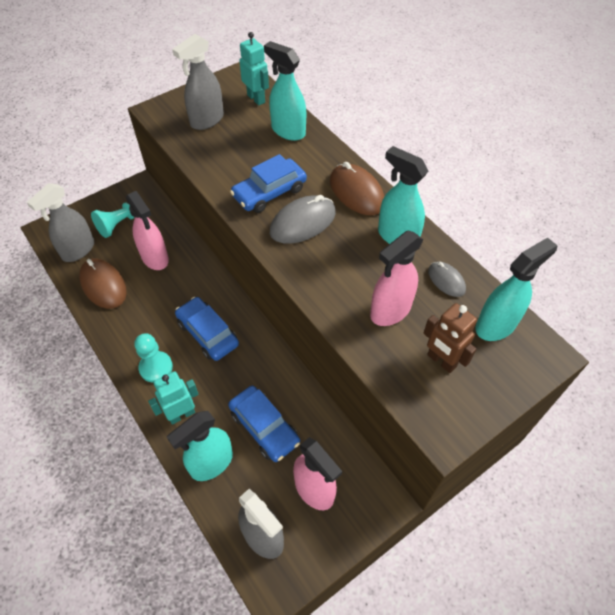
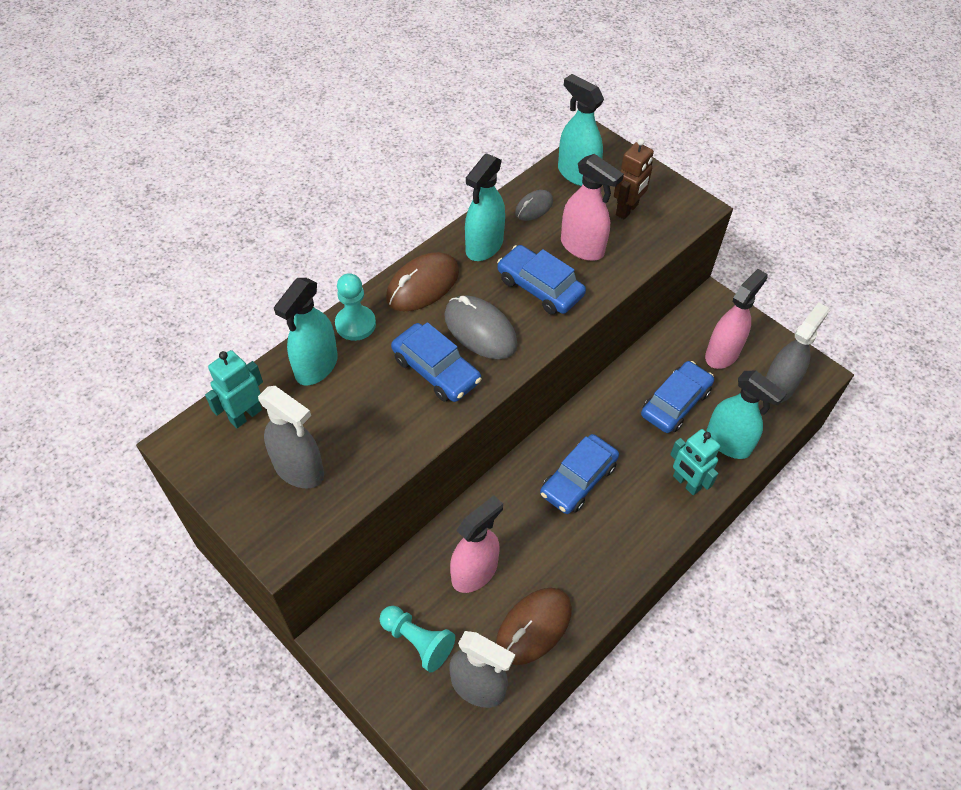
camera: 100 degrees left, 0 degrees up
(156, 367) = (638, 524): turquoise pawn -> turquoise pawn (355, 324)
(344, 269) = (540, 287): none -> blue car

